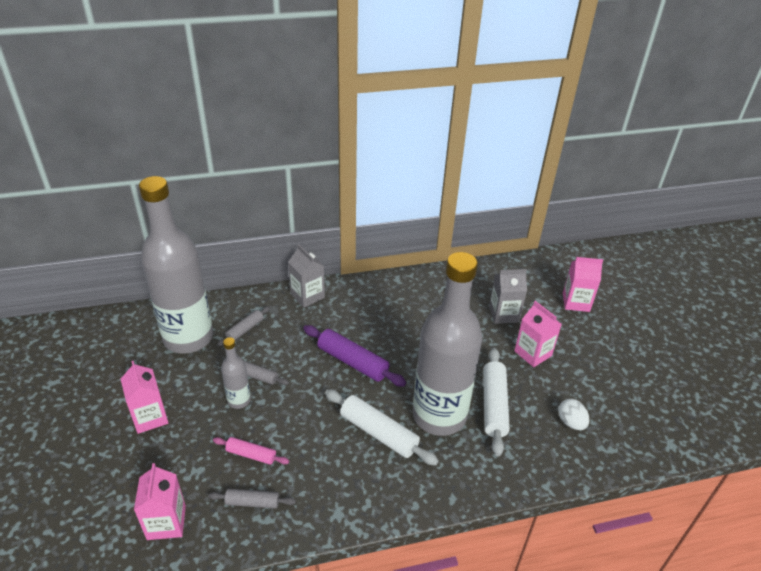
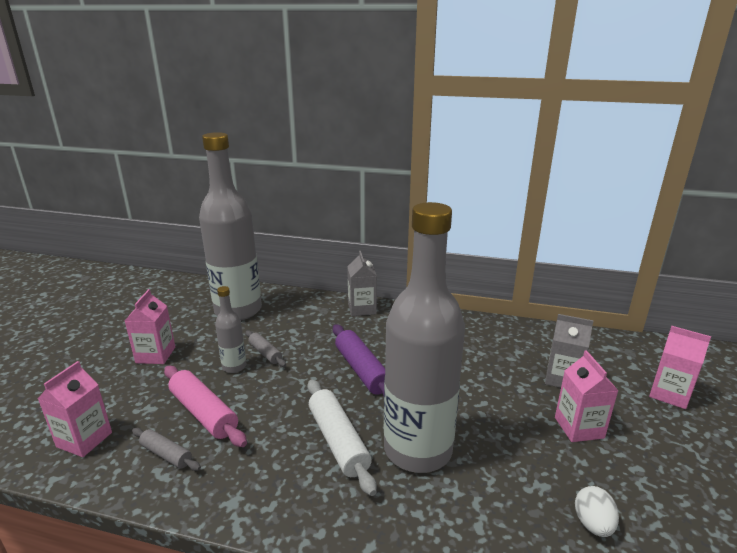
camera: 30 degrees right, 15 degrees down
(245, 330) = (287, 318): grey rolling pin -> none
(251, 454) = (203, 413): pink rolling pin -> pink rolling pin, size x1.74
(494, 405) = (493, 464): white rolling pin -> none

